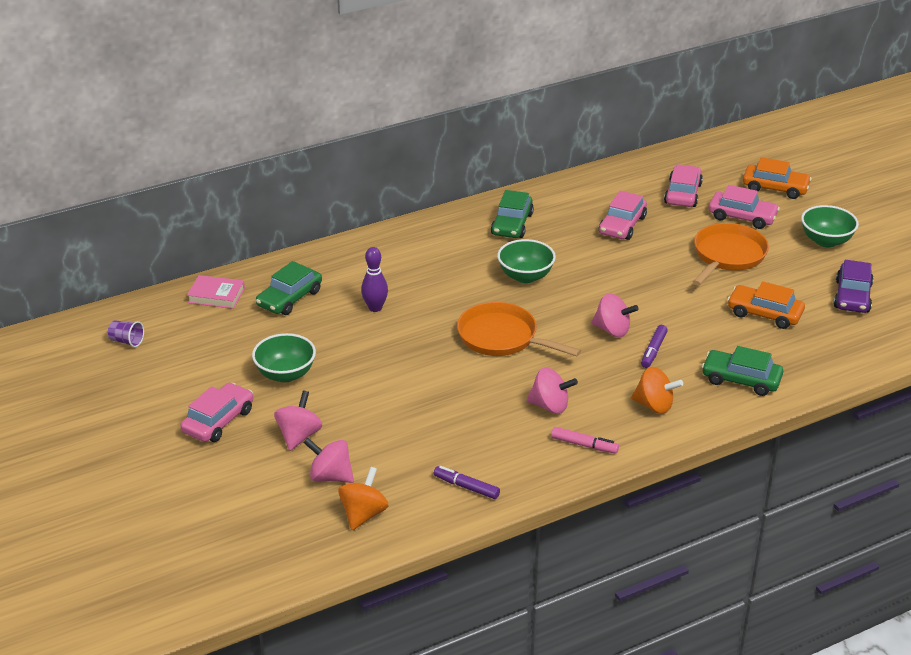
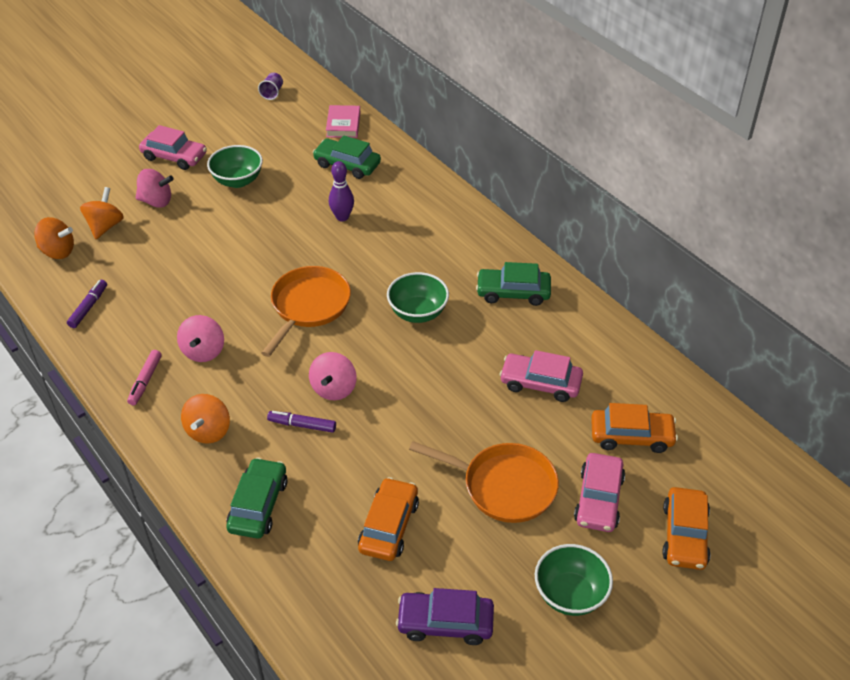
camera: 80 degrees right, 10 degrees up
(330, 476) = (105, 226): pink spinning top -> orange spinning top
(682, 194) = (631, 436): pink car -> orange car

